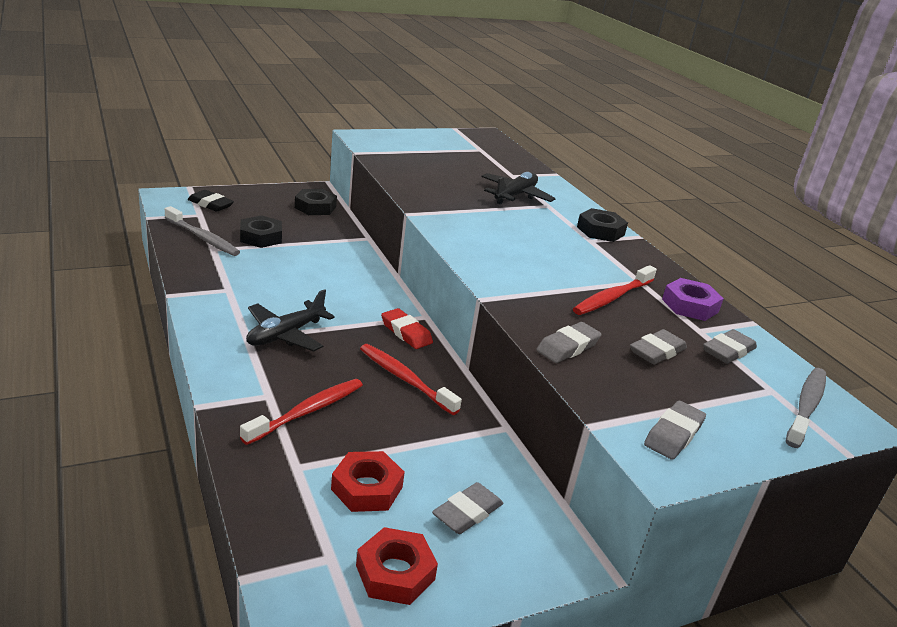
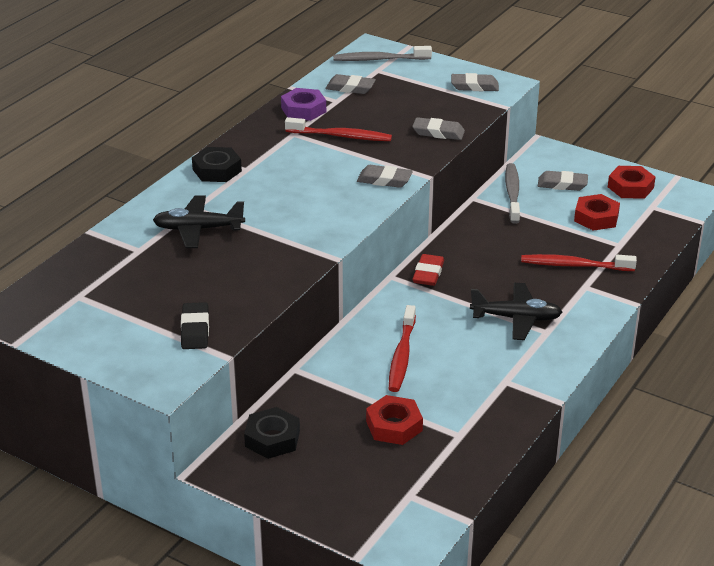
camera: 120 degrees left, 5 degrees up
(203, 238) = (451, 455): grey toothbrush -> grey toothbrush (512, 193)
(210, 204) = (376, 506): black eraser -> black eraser (195, 330)
(261, 237) = (394, 426): black nut -> red nut
(405, 379) = (484, 249): red toothbrush -> red toothbrush (402, 355)
(657, 351) = (392, 107): grey eraser -> grey eraser (384, 180)

